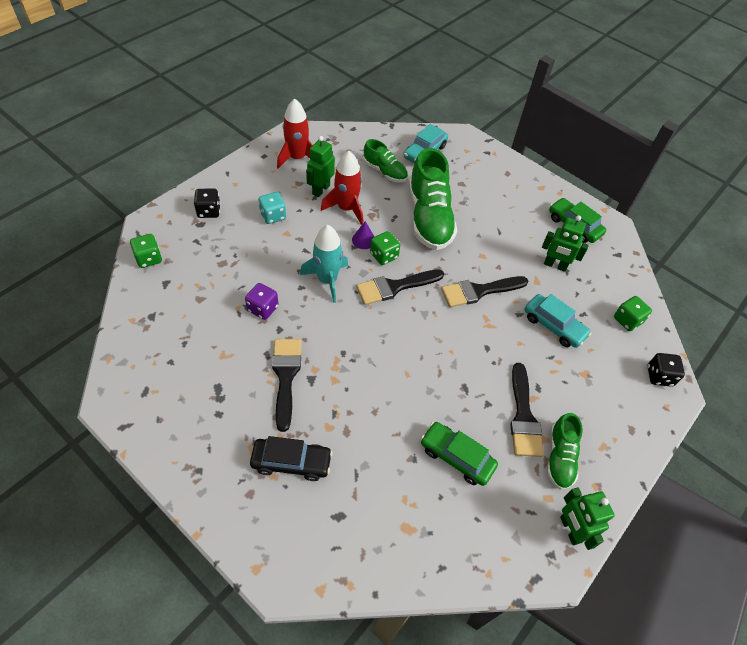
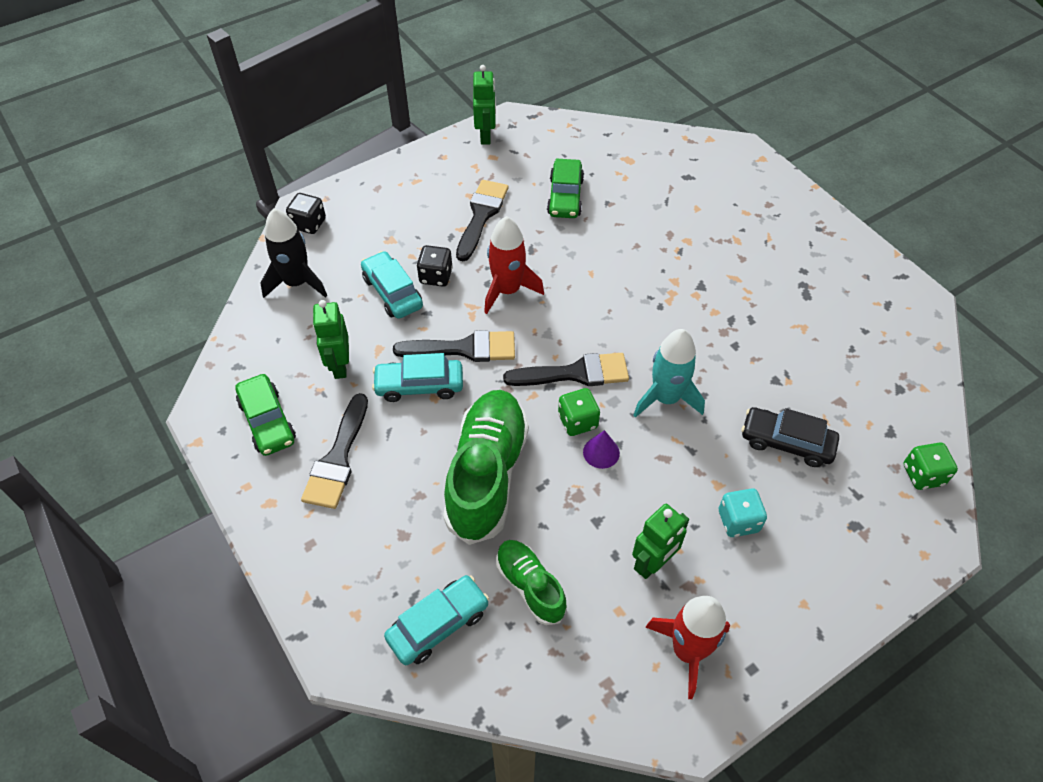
camera: 160 degrees left, 0 degrees up
(209, 211) = (844, 549): black dice -> black dice (436, 276)
(263, 308) = (755, 374): purple dice -> none
(286, 377) = (730, 292): black brush -> black brush (338, 458)
(291, 462) = (728, 219): black car -> black car (786, 442)
(346, 208) = (616, 515): red rocket -> red rocket (507, 290)
(456, 457) = (565, 197): green car -> green car turned 45 degrees clockwise
(496, 261) = (419, 385): none -> turquoise car
(555, 265) = (339, 365): green robot -> green robot turned 135 degrees counterclockwise
(559, 457) = (464, 180): green shoe -> none
(627, 320) = (297, 283): green dice -> black rocket

